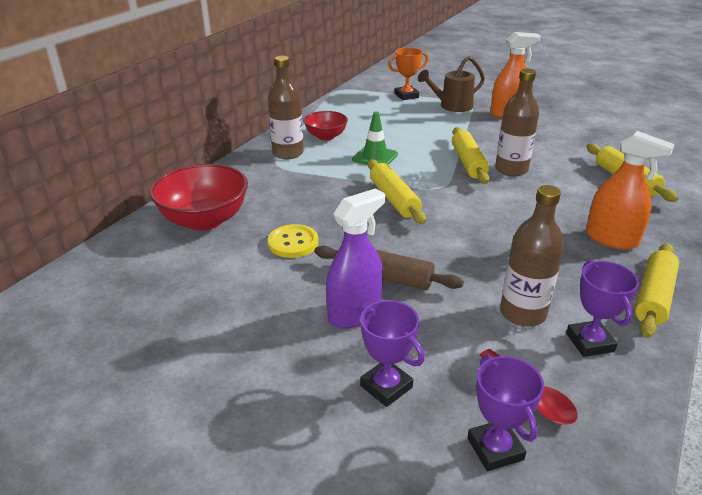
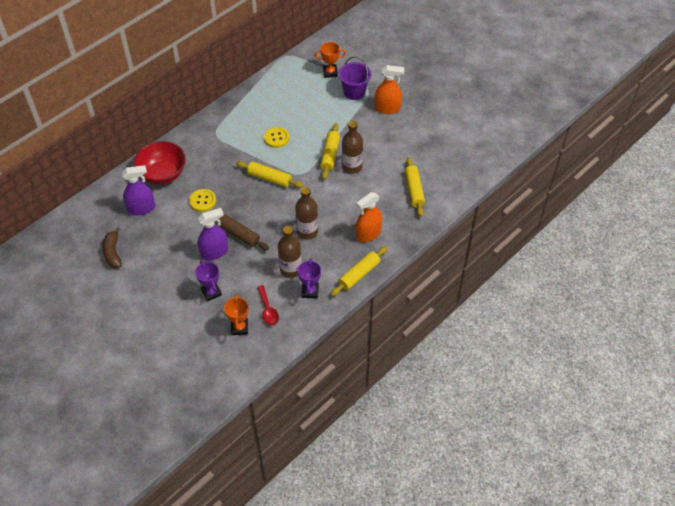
camera: 15 degrees right, 20 degrees up
(131, 353) = (113, 252): none -> brown banana
(177, 271) = (141, 208): none -> purple spray bottle
(288, 153) = (226, 123): brown bottle -> brown bottle (307, 231)
(326, 136) = (255, 111): red bowl -> none
(375, 157) = (276, 138): green traffic cone -> yellow button
(394, 199) = (269, 178): yellow rolling pin -> yellow rolling pin turned 60 degrees counterclockwise
(451, 106) = (354, 92): brown watering can -> purple bucket
(495, 449) = (239, 327): purple trophy -> orange trophy
(611, 239) = (368, 234): orange spray bottle -> orange spray bottle turned 90 degrees clockwise

